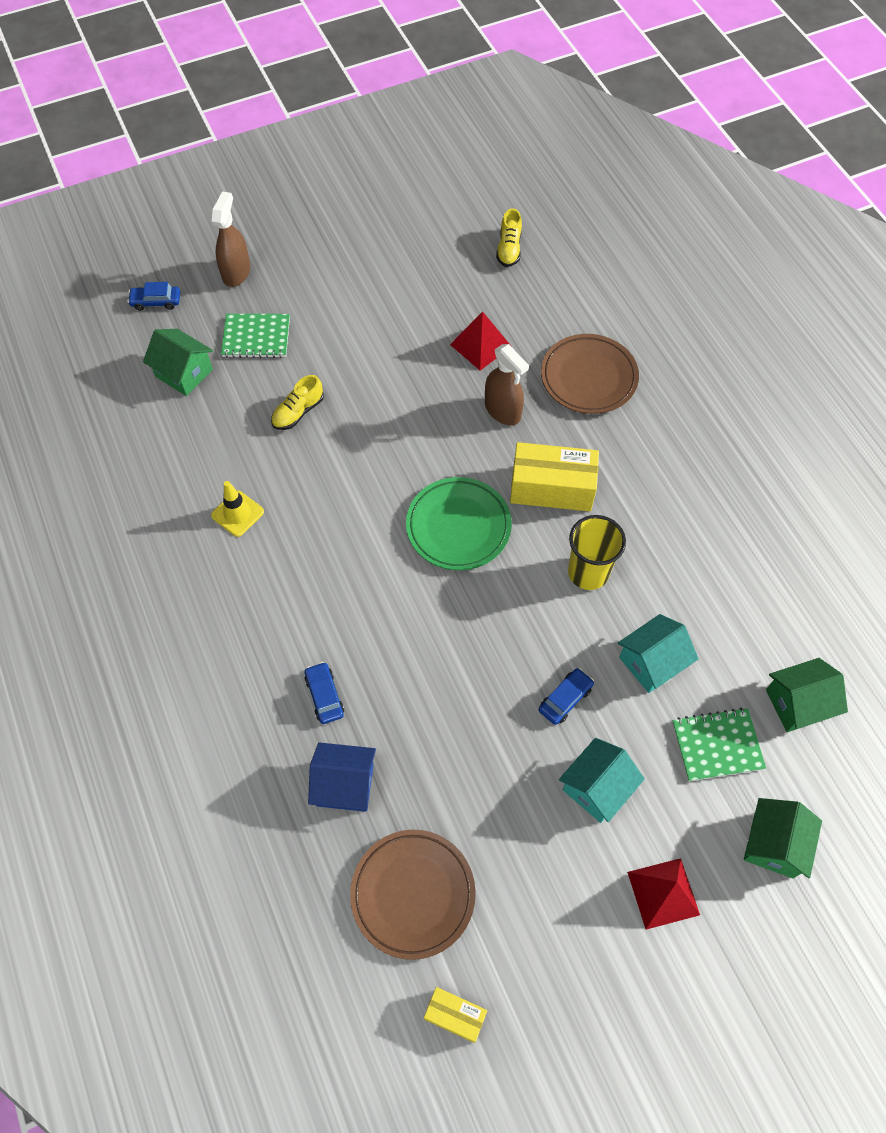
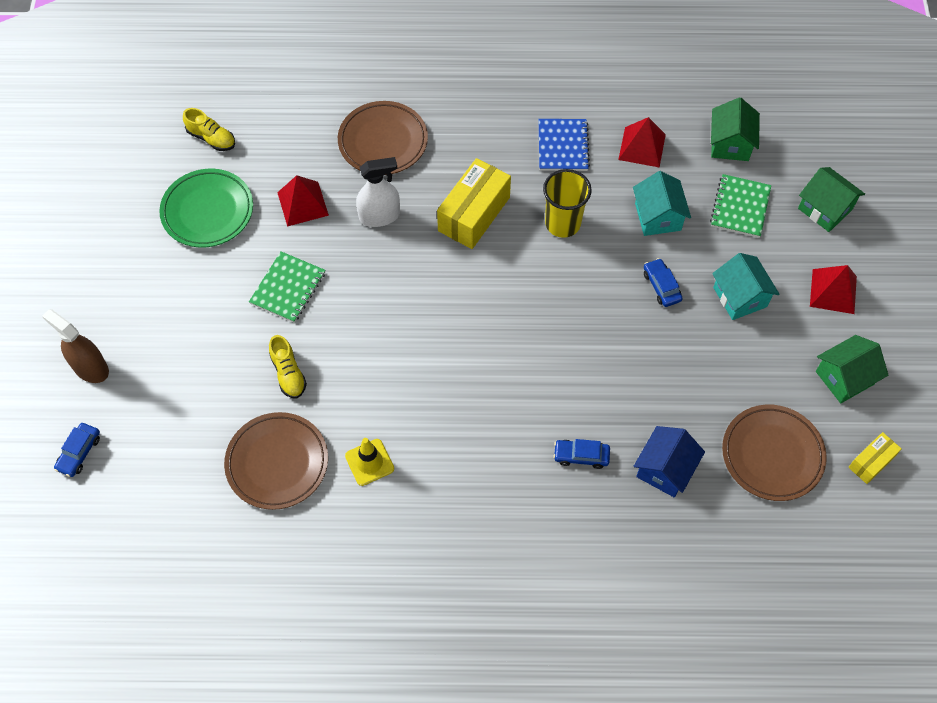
camera: 65 degrees left, 0 degrees up
(184, 373) = (184, 455): green house -> green house (844, 378)
(206, 443) = (277, 463): none -> brown plate
(256, 337) = (181, 378): green notebook -> green notebook (288, 288)
(458, 526) = (474, 295): green plate -> green plate (207, 211)
(502, 410) = (379, 216): brown spray bottle -> white spray bottle
(684, 535) = (562, 146): none -> blue notebook
(733, 612) = (642, 147): none -> red pyramid

